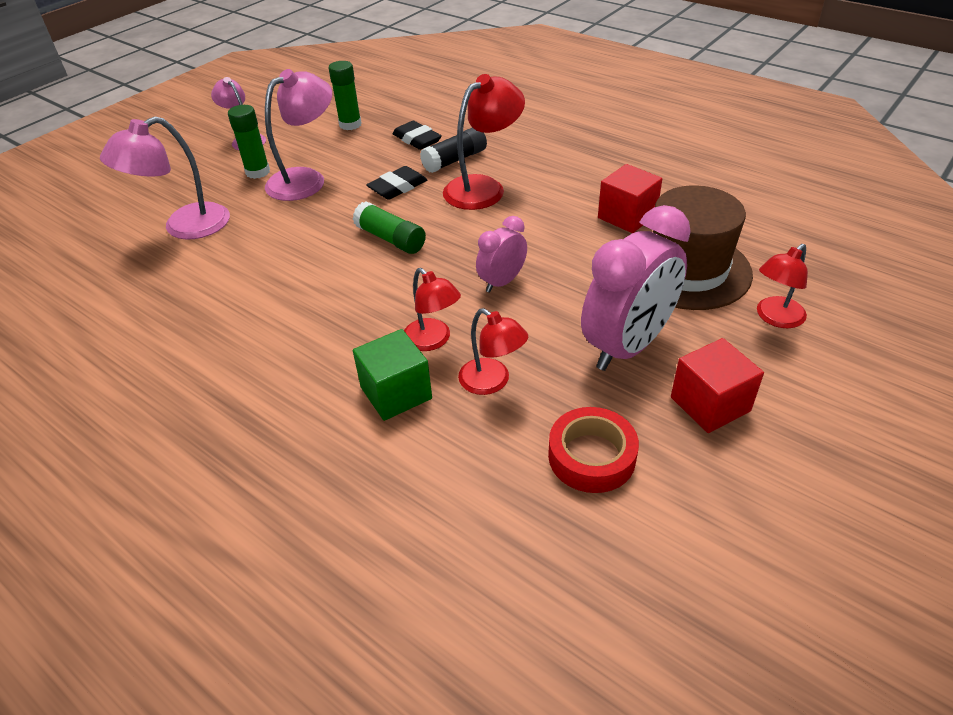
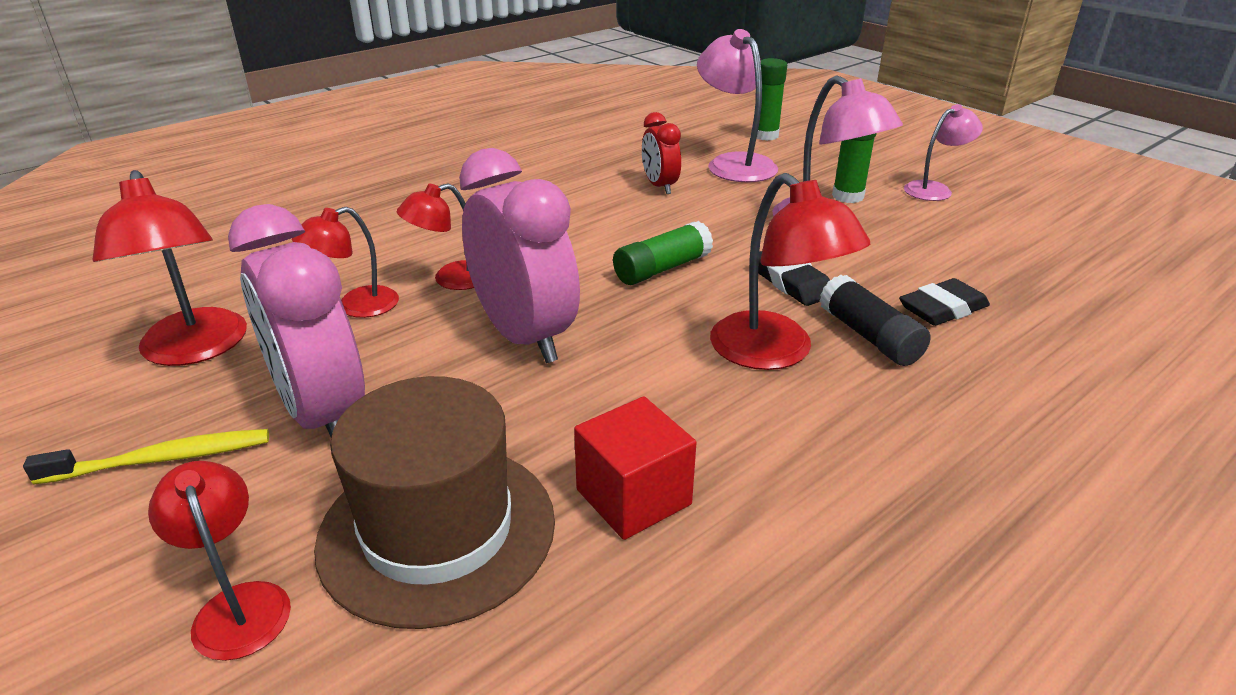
camera: 100 degrees right, 10 degrees down
(236, 261) = (659, 186): none -> red clock
(350, 125) = (990, 258): green glue stick -> green glue stick (765, 135)
(396, 393) = (391, 254): green cube -> none
(502, 282) = (524, 336): pink clock -> pink clock, size x1.89
(591, 456) = (195, 350): red tape -> red lamp
(710, 404) = (162, 459): red cube -> yellow toothbrush

